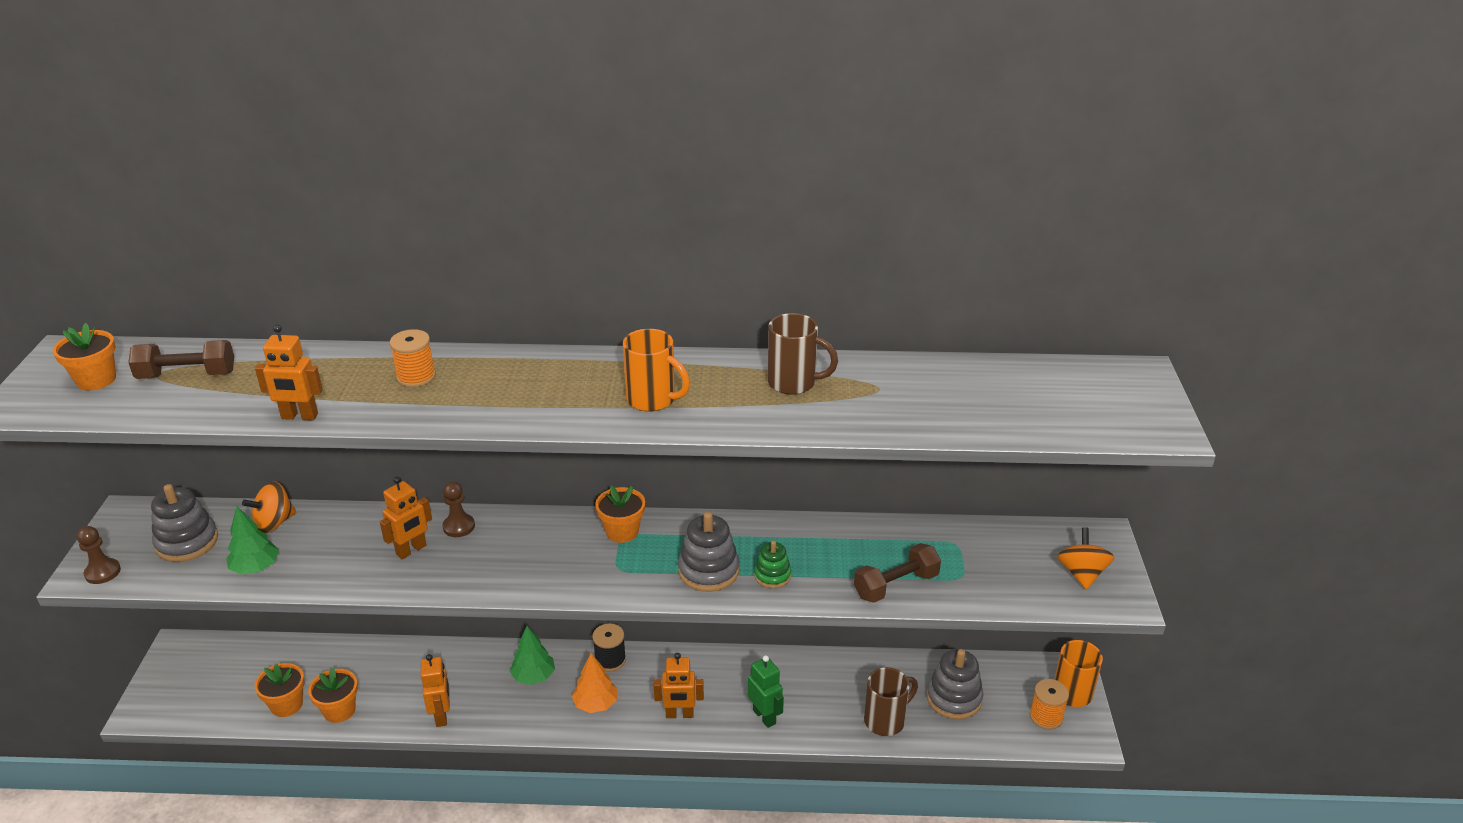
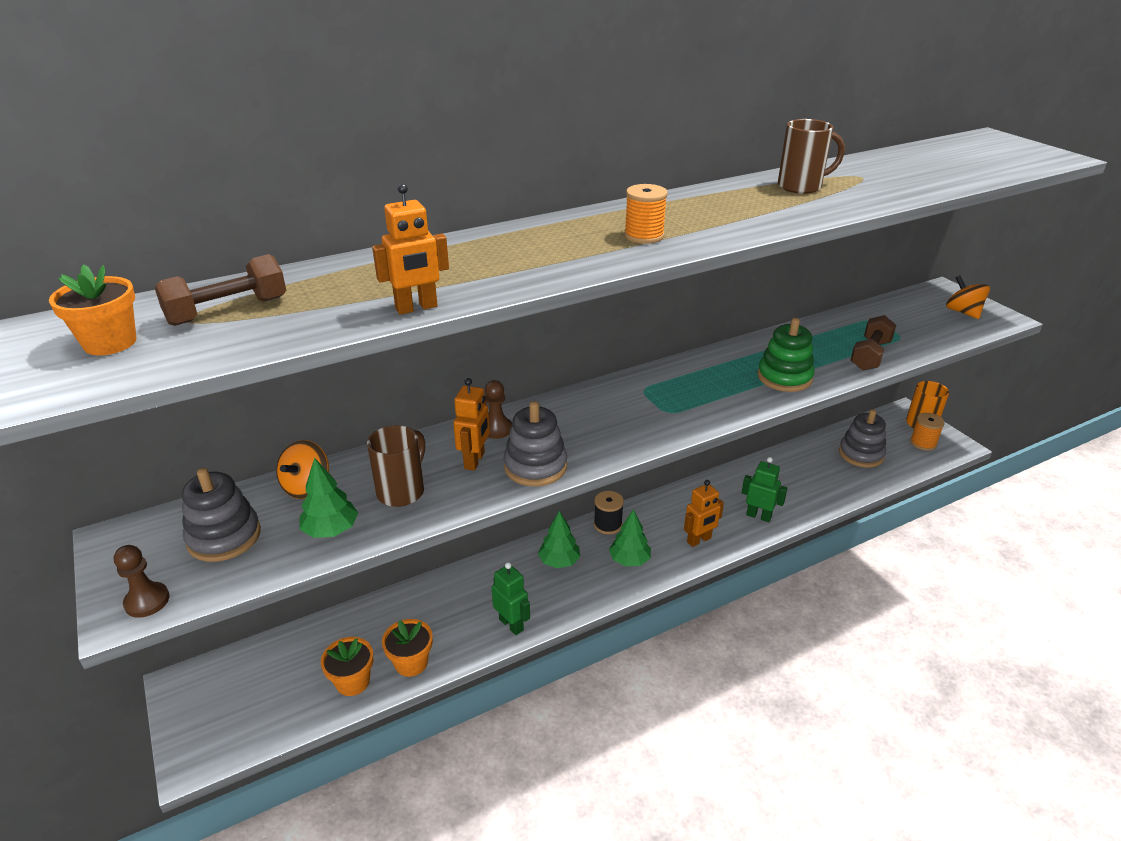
camera: 30 degrees left, 0 degrees up
(416, 377) = (488, 253): orange spool -> orange spool (644, 236)
(442, 715) = (511, 624): orange robot -> green robot
(595, 704) = (629, 560): orange tree -> green tree
(622, 531) = (638, 387): orange flower pot -> none
(653, 400) = (719, 219): orange mug -> none
(708, 571) = (737, 390): grey stacking toy -> grey stacking toy (535, 466)
(772, 575) = (784, 377): green stacking toy -> green stacking toy, size x1.66
(886, 720) = (837, 485): brown mug -> brown mug (402, 491)

